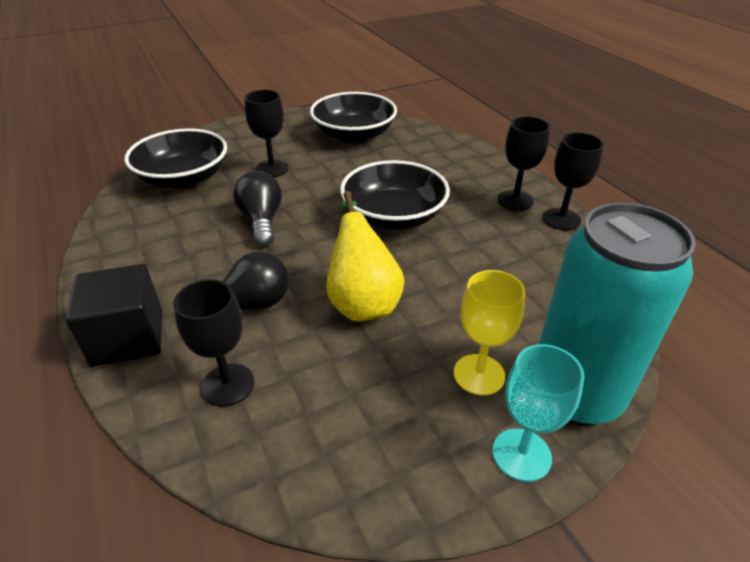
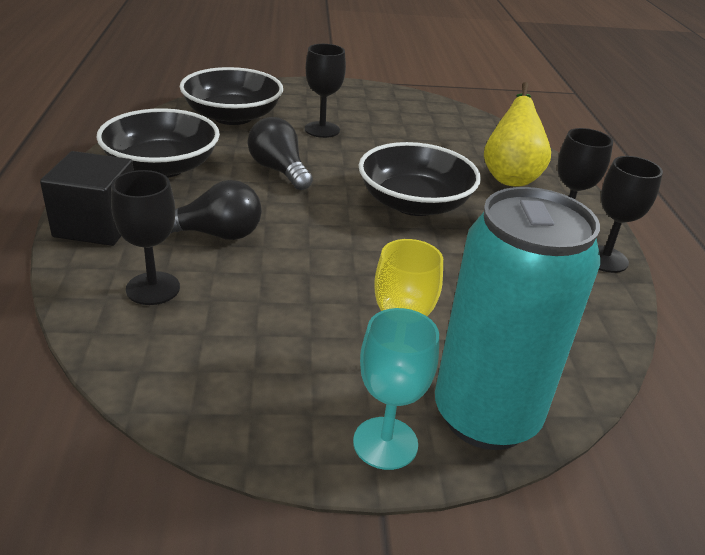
camera: 20 degrees right, 5 degrees down
(261, 221) = (279, 170): black light bulb -> black light bulb turned 45 degrees counterclockwise
(354, 135) = (428, 121): black bowl -> black bowl (162, 167)
(362, 301) = (325, 264): yellow pear -> yellow pear (510, 176)

